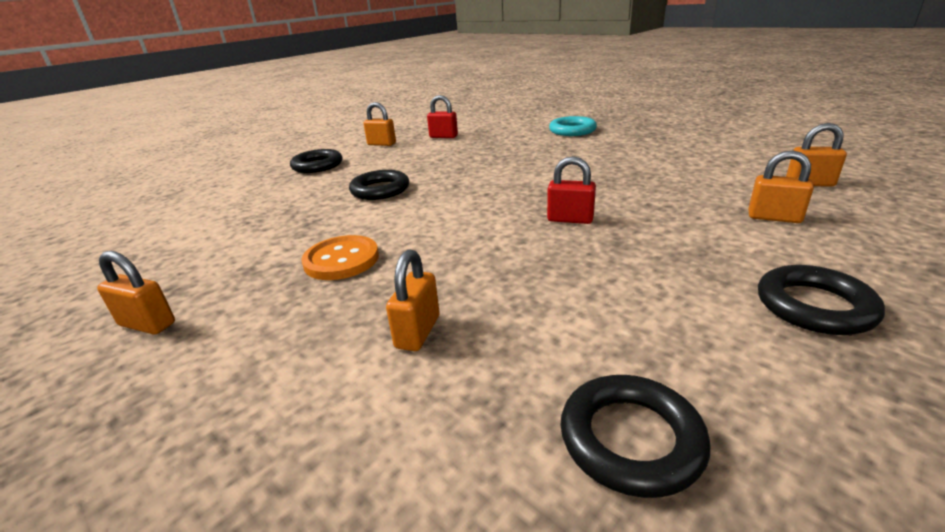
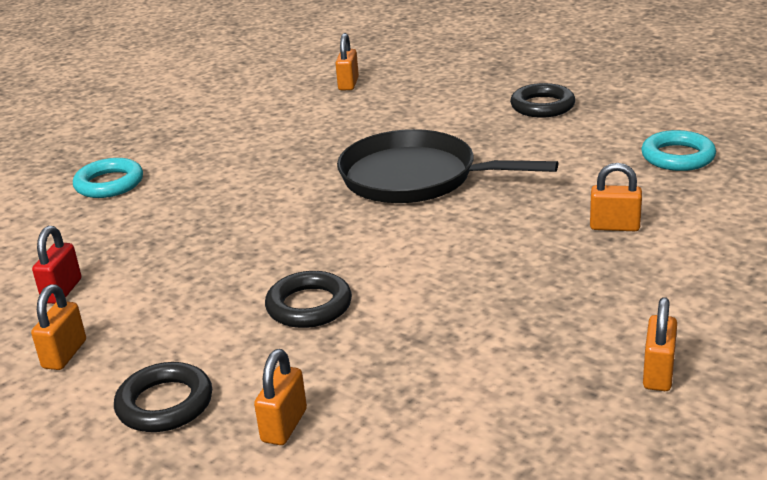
camera: 95 degrees left, 0 degrees up
(341, 260) = (511, 288): orange button -> none
(570, 219) = (415, 177): red padlock -> black pan
(630, 439) = (677, 157): black ring -> turquoise ring
(774, 218) = (416, 102): orange padlock -> orange padlock (284, 426)

